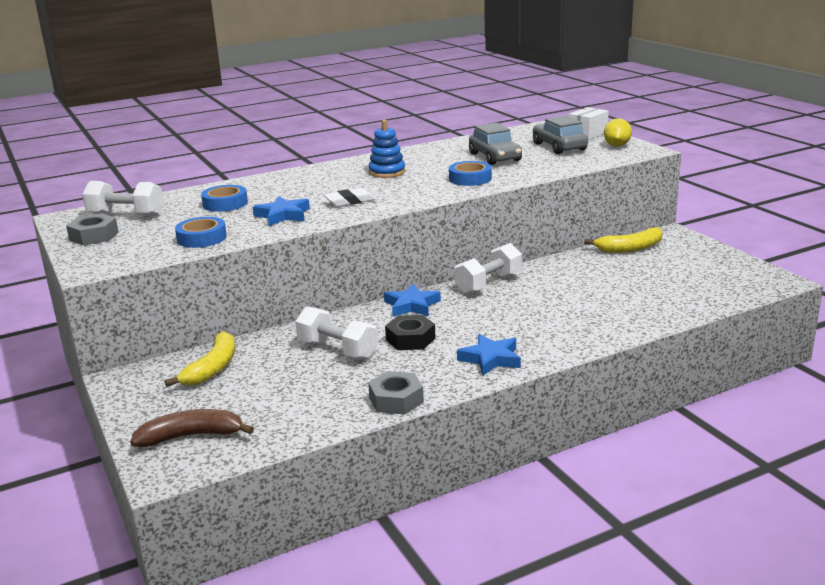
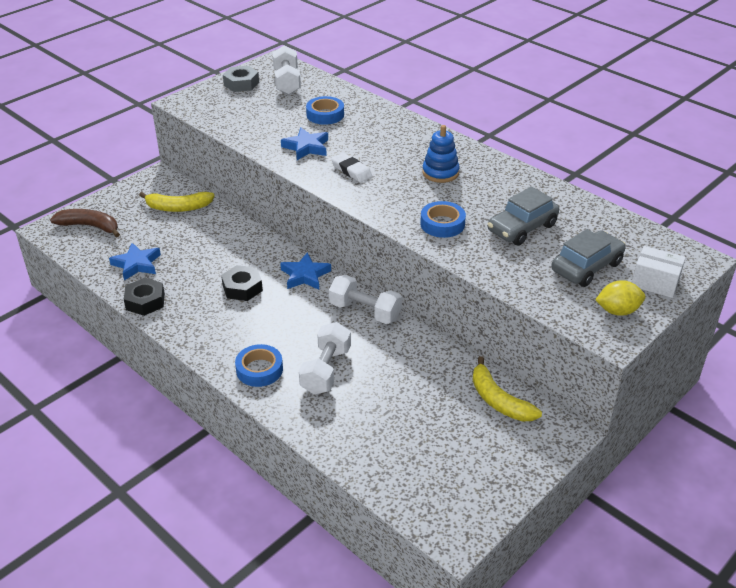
camera: 70 degrees right, 15 degrees up
(191, 436) = (90, 226): brown banana -> brown banana turned 45 degrees counterclockwise
(201, 238) = (248, 126): blue tape -> blue tape (259, 370)
(337, 349) = (216, 255): white dumbbell -> white dumbbell (326, 370)
(396, 400) = (145, 301): grey nut -> black nut
(491, 359) = (217, 338): blue star -> blue star (136, 264)

